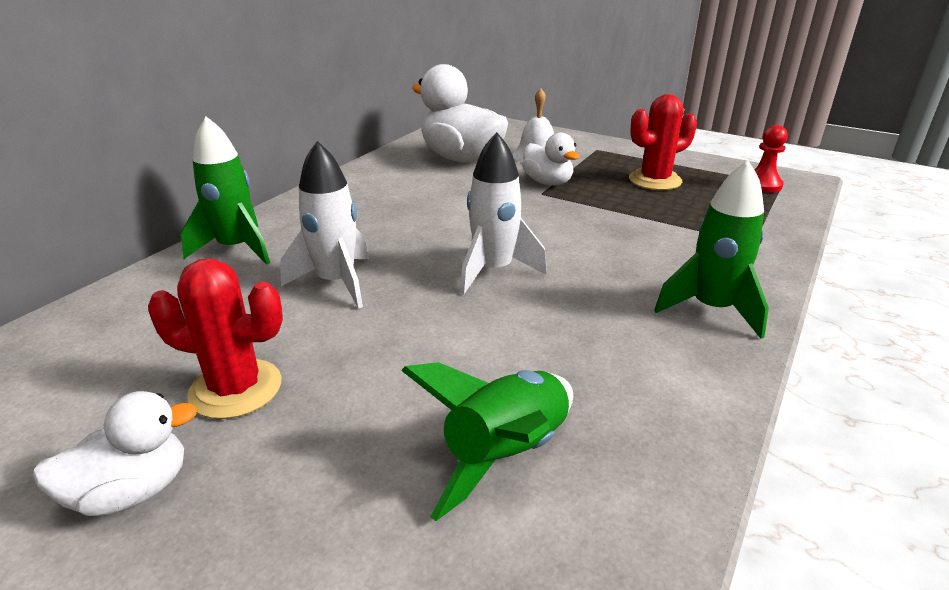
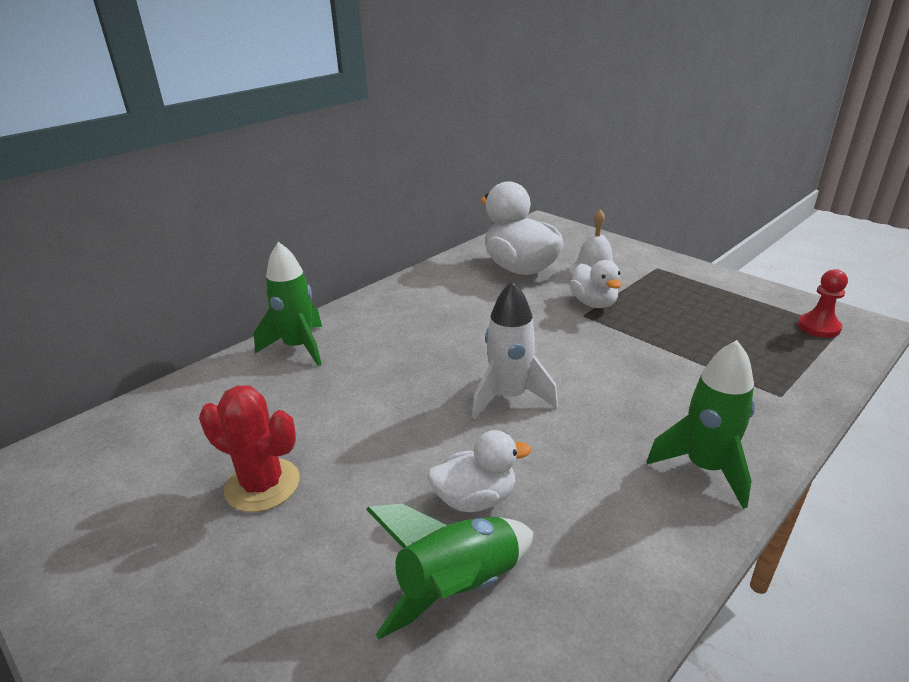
camera: 15 degrees right, 0 degrees up
(132, 491) = (166, 564): white duck -> white duck (475, 499)
(336, 283) = (369, 392): white rocket -> none
(655, 180) = (703, 310): red cactus -> none

